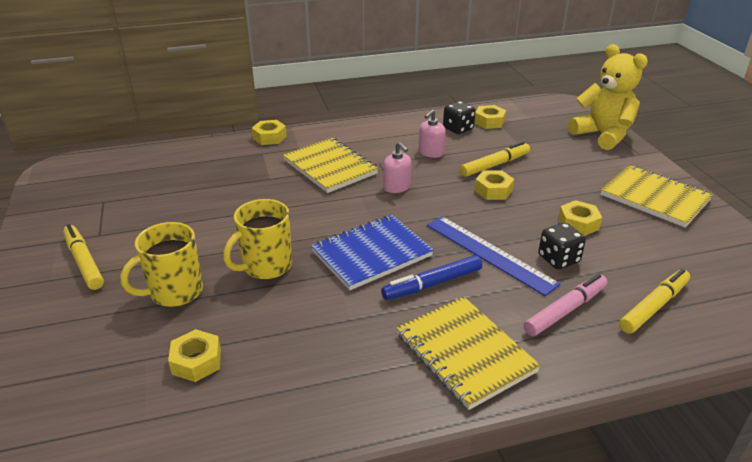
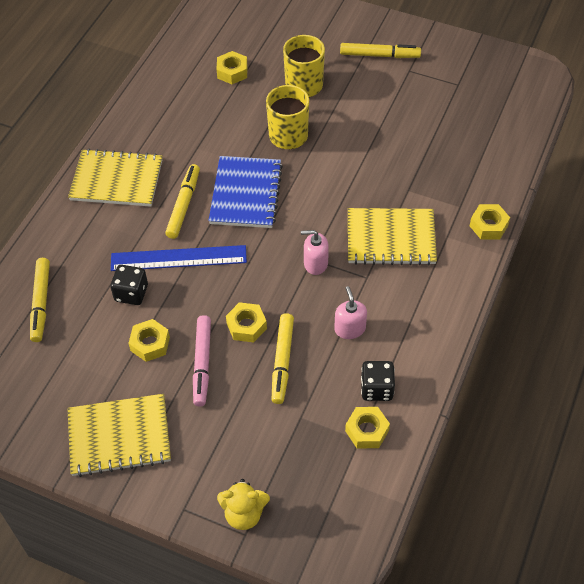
camera: 130 degrees right, 20 degrees up
(432, 284) = (183, 205): blue marker -> yellow marker
(565, 310) = (90, 253): pink marker -> pink marker (202, 363)
(602, 135) = (244, 514): yellow teddy bear -> yellow teddy bear, size x0.58

